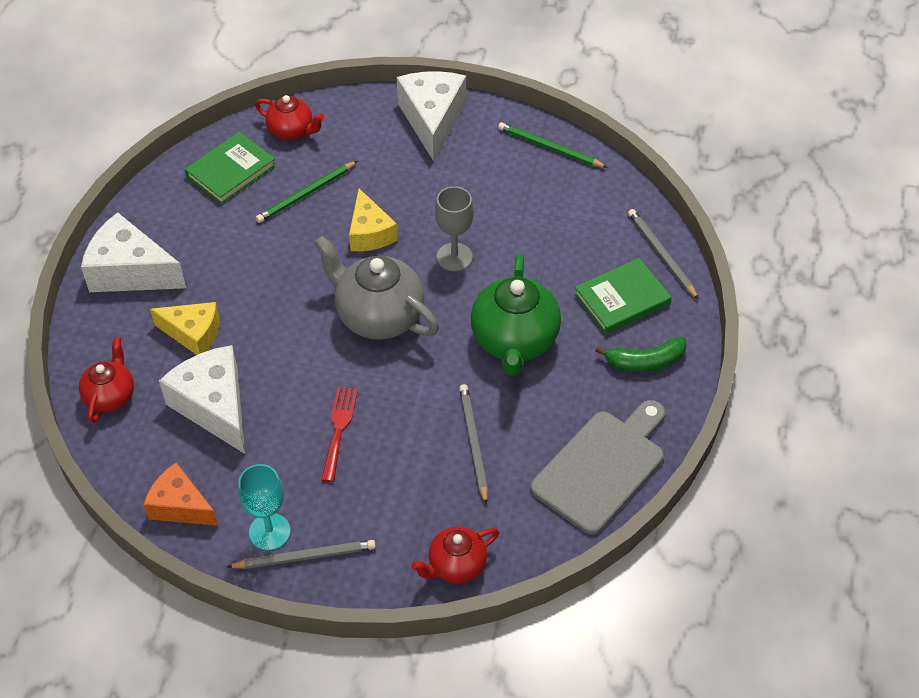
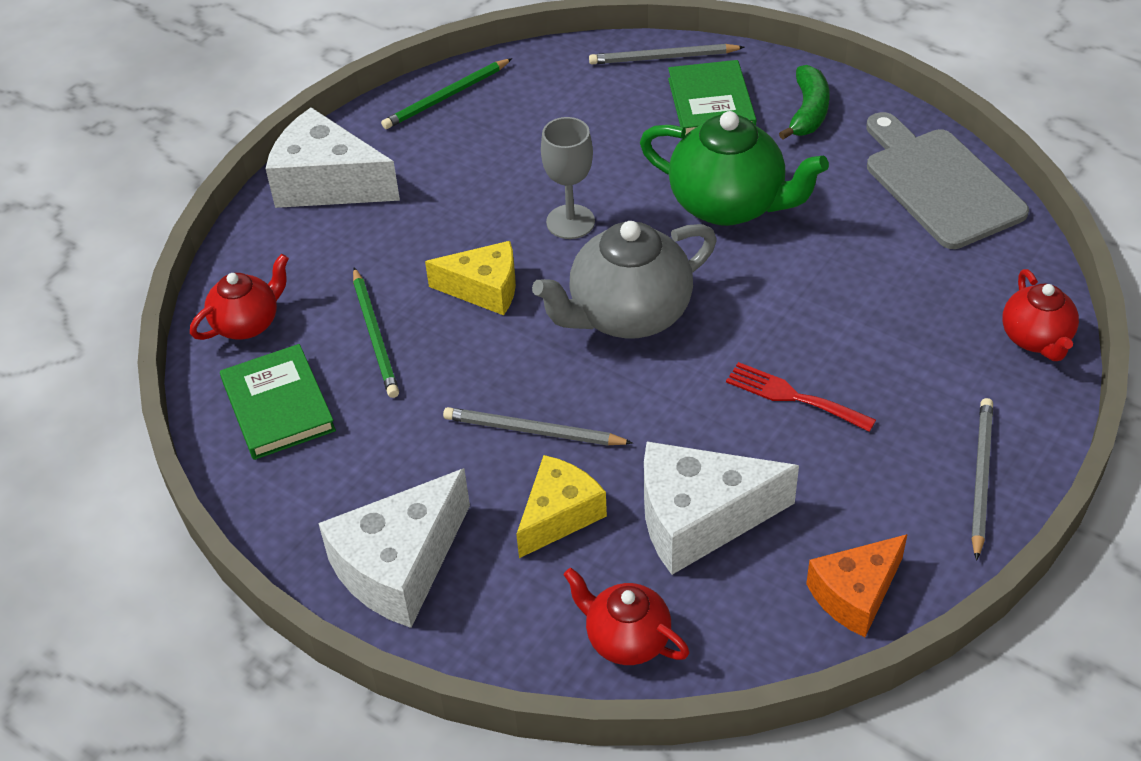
camera: 65 degrees left, 5 degrees down
(269, 532) = (930, 505): turquoise goblet -> none
(473, 443) = (865, 278): grey pencil -> grey pencil (533, 431)

